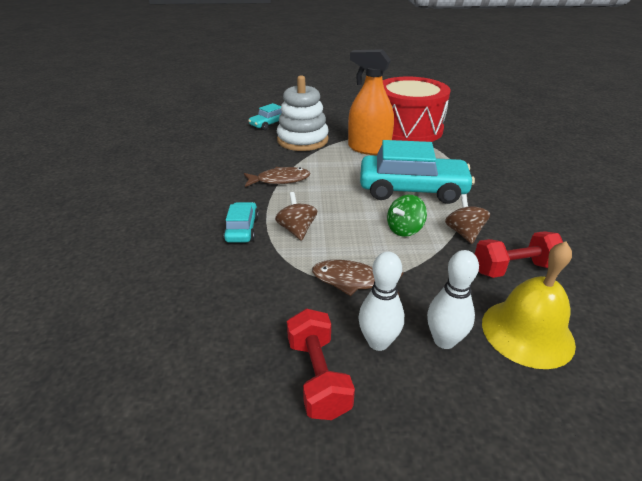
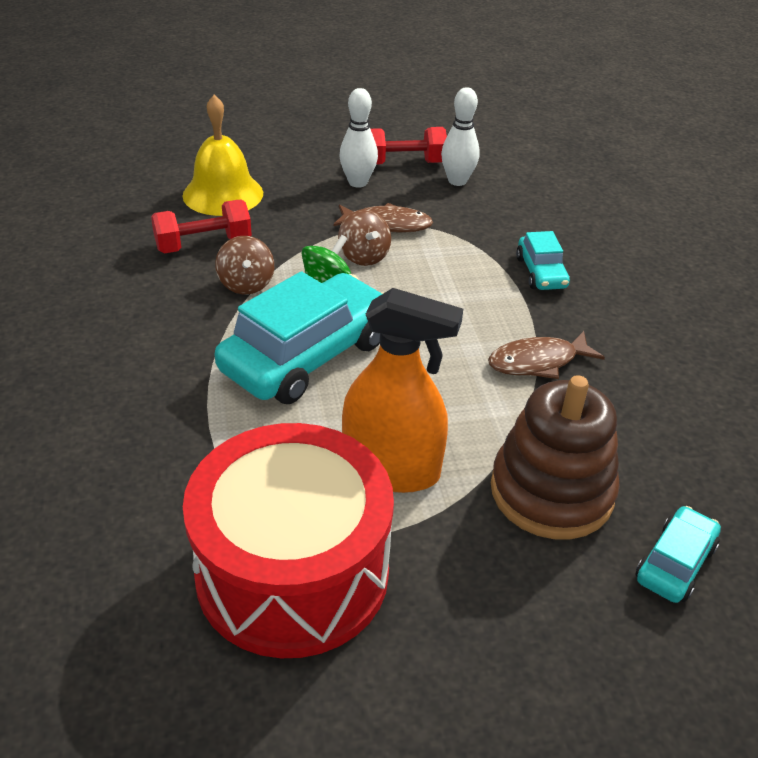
camera: 170 degrees right, 5 degrees up
(297, 230) = (469, 275): brown spinning top -> brown spinning top (364, 256)
(302, 140) = (551, 491): white stacking toy -> brown stacking toy
(318, 376) = (403, 163): red dumbbell -> red dumbbell turned 75 degrees counterclockwise
(412, 189) = (307, 355): turquoise car -> turquoise car turned 135 degrees clockwise
(444, 340) = (300, 186): white bowling pin -> white bowling pin (457, 181)

